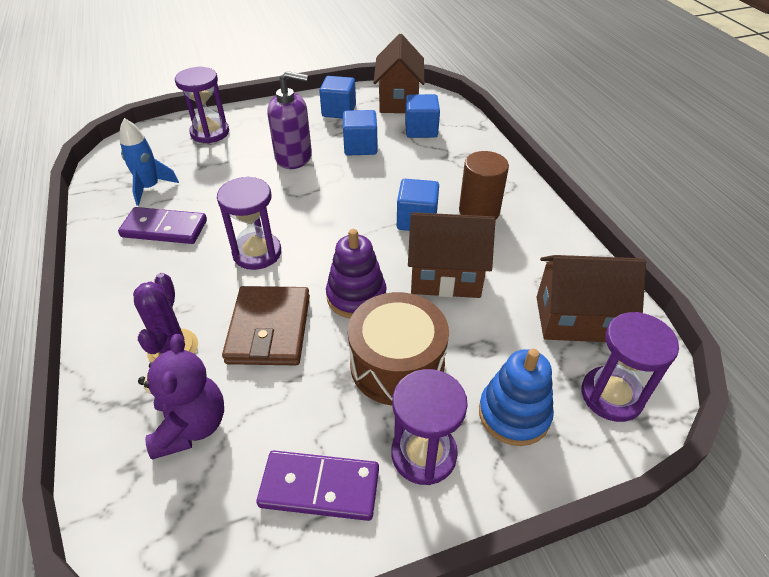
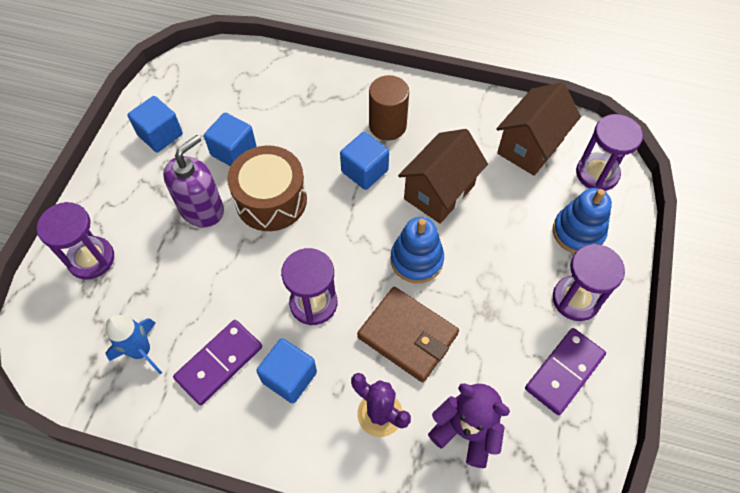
camera: 55 degrees left, 15 degrees up
(356, 296) = (416, 260): purple stacking toy -> blue stacking toy
(397, 364) = (498, 272): brown drum -> brown drum (271, 200)
(398, 101) = (190, 81): brown house -> none
(421, 130) = (250, 94): blue cube -> blue cube (289, 377)

